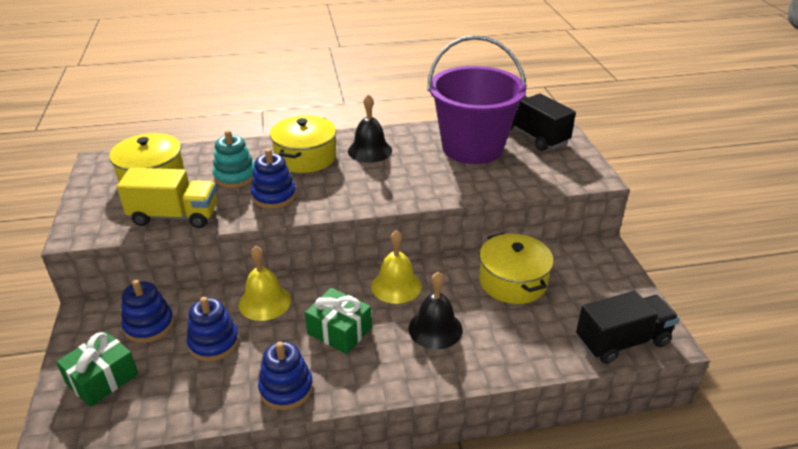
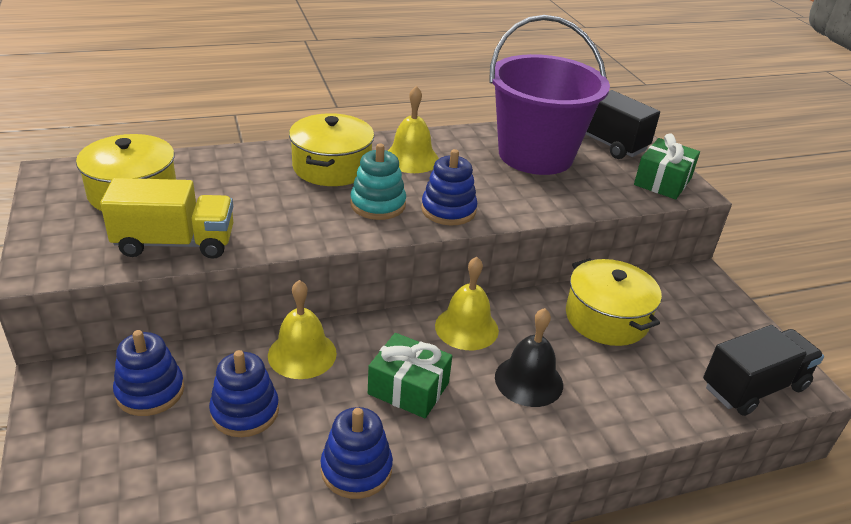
camera: 10 degrees left, 0 degrees up
(102, 379) = (96, 469): green gift -> green gift (662, 181)
(235, 176) = (246, 191): turquoise stacking toy -> turquoise stacking toy (378, 205)
(274, 196) = (303, 216): blue stacking toy -> blue stacking toy (448, 210)
(370, 150) = (411, 158): black bell -> yellow bell

